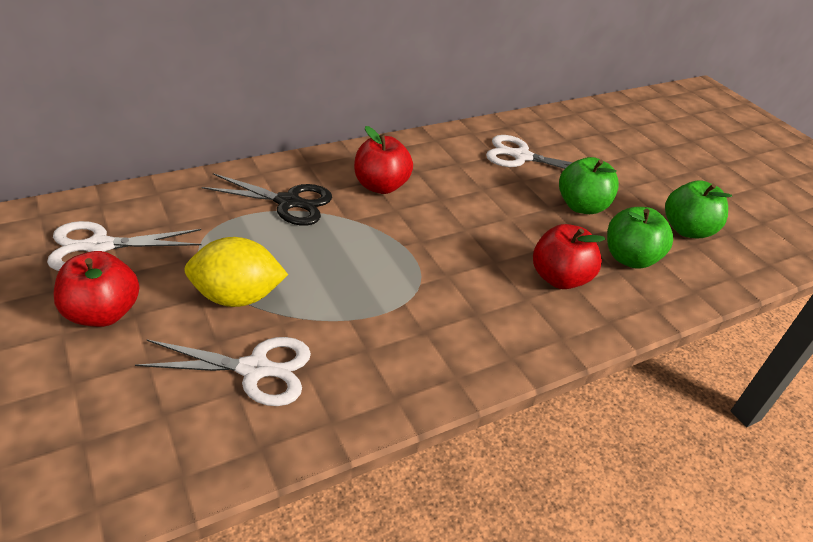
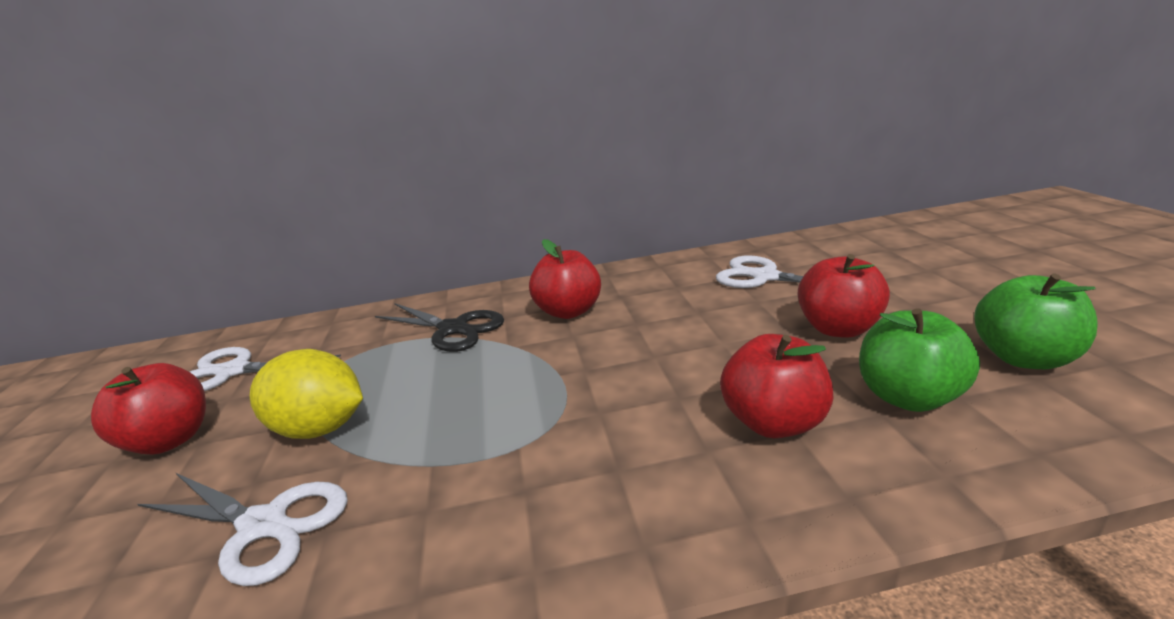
camera: 25 degrees right, 15 degrees down
(581, 206) = (838, 328): green apple -> red apple

